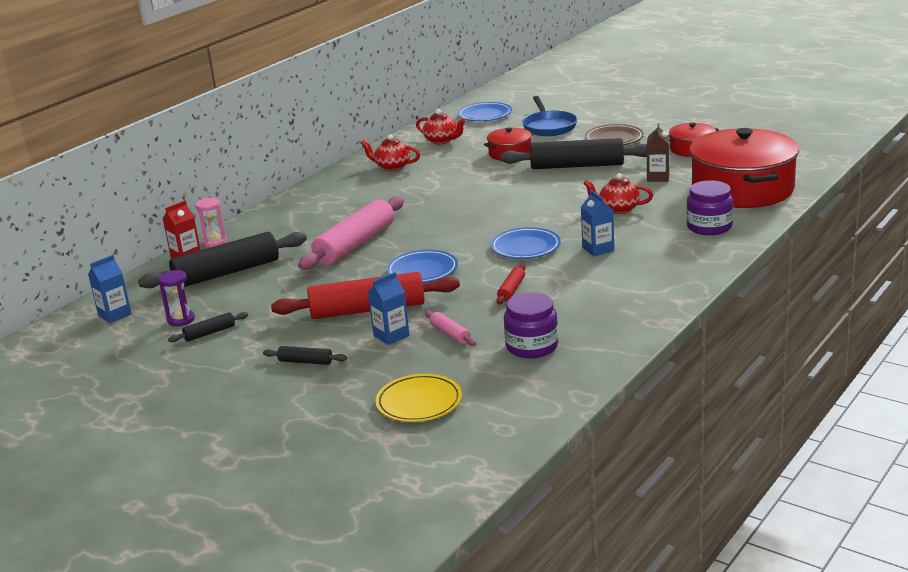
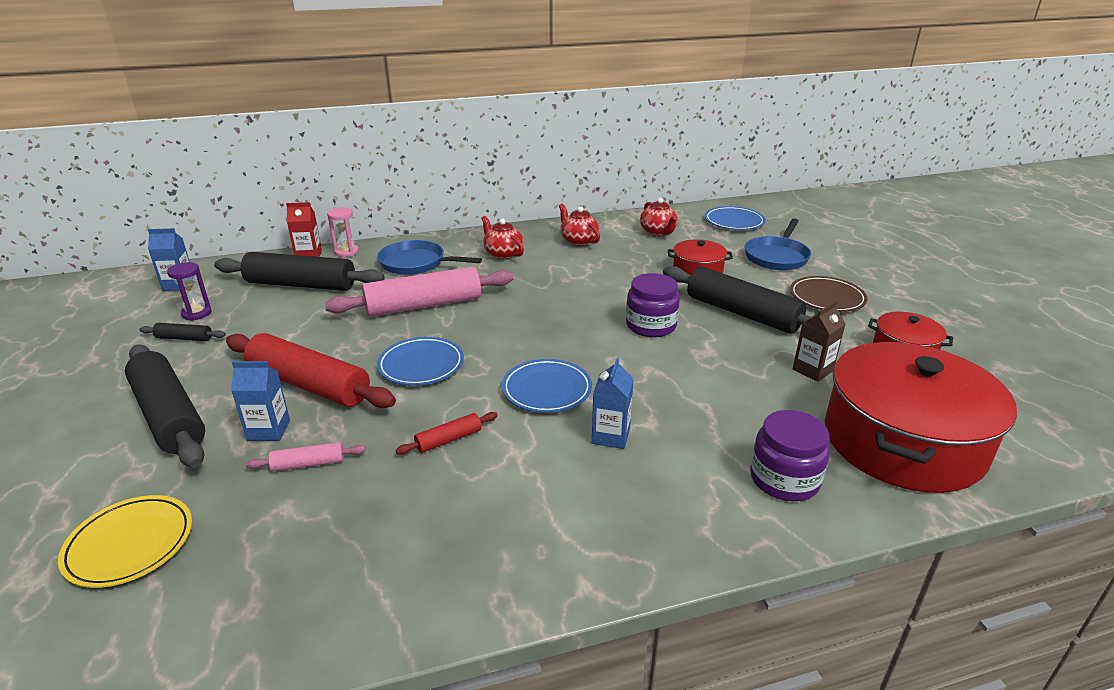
camera: 35 degrees right, 5 degrees up
(293, 226) = (416, 263): none -> blue pan
(305, 361) = (169, 416): black rolling pin -> black rolling pin, size x2.27
(450, 334) = (308, 464): pink rolling pin -> pink rolling pin turned 75 degrees clockwise
(532, 346) = (337, 541): purple jar -> purple jar (651, 326)
(618, 209) = (710, 391): red teapot -> red teapot (503, 254)

